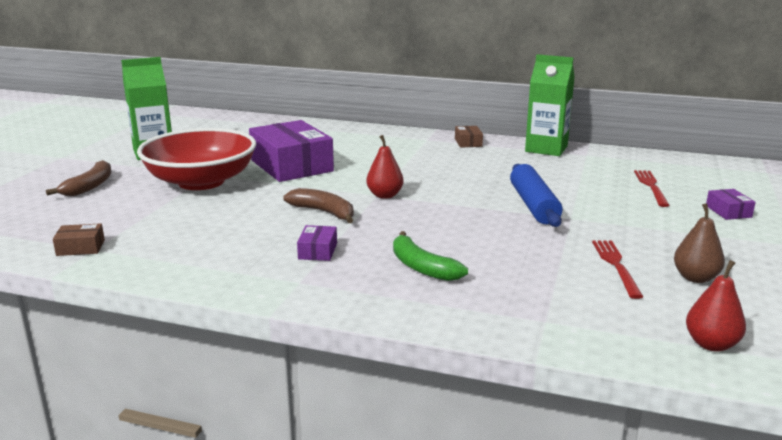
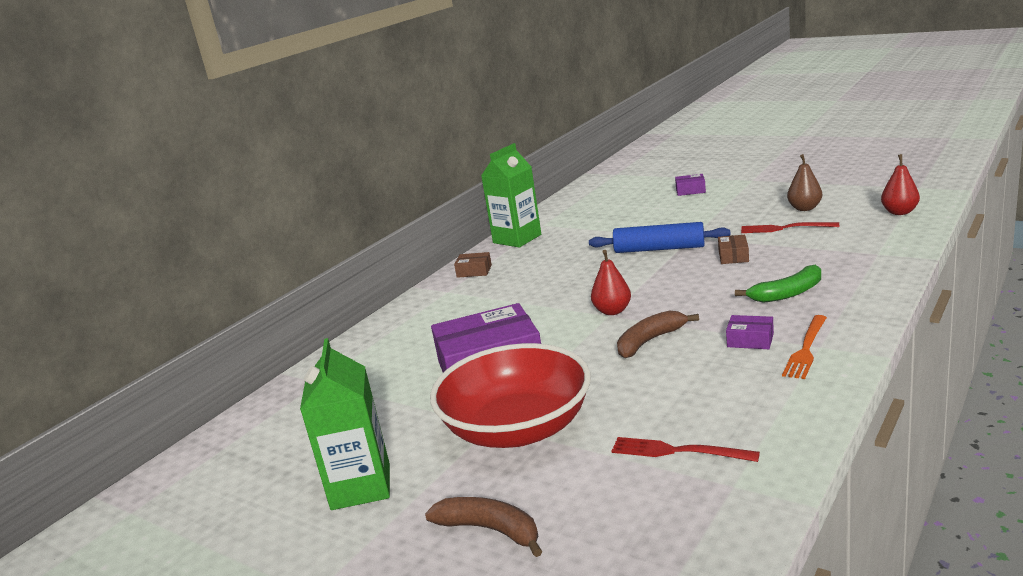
camera: 70 degrees left, 0 degrees up
(80, 247) = (728, 497): brown box -> brown box (733, 256)
(294, 275) = (806, 349): none -> orange fork
(651, 186) = (632, 208): red fork -> red fork (677, 451)

